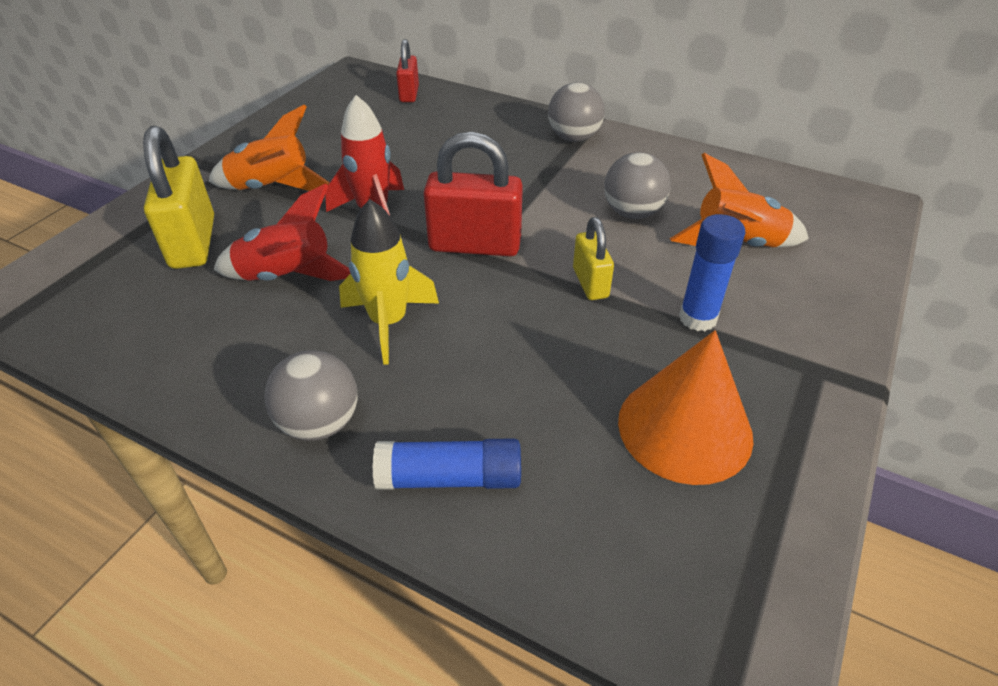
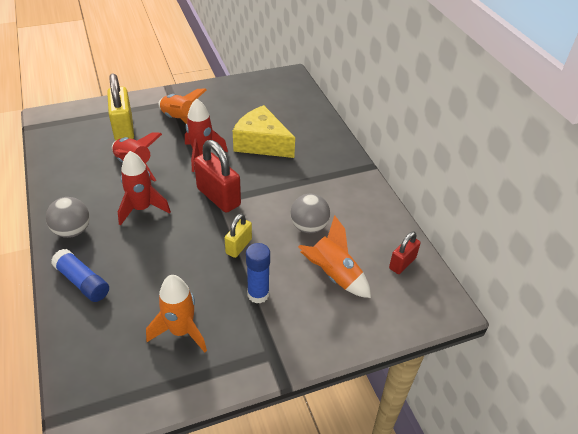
camera: 40 degrees right, 0 degrees up
(193, 242) = (124, 129): yellow padlock -> yellow padlock turned 45 degrees counterclockwise
(388, 323) = (142, 209): yellow rocket -> red rocket
(409, 94) = (299, 101): red padlock -> red padlock (402, 263)
(433, 158) = (261, 143): none -> yellow cheese
(574, 138) = (342, 170): grey ball -> none
(684, 428) = (181, 331): orange cone -> orange rocket

